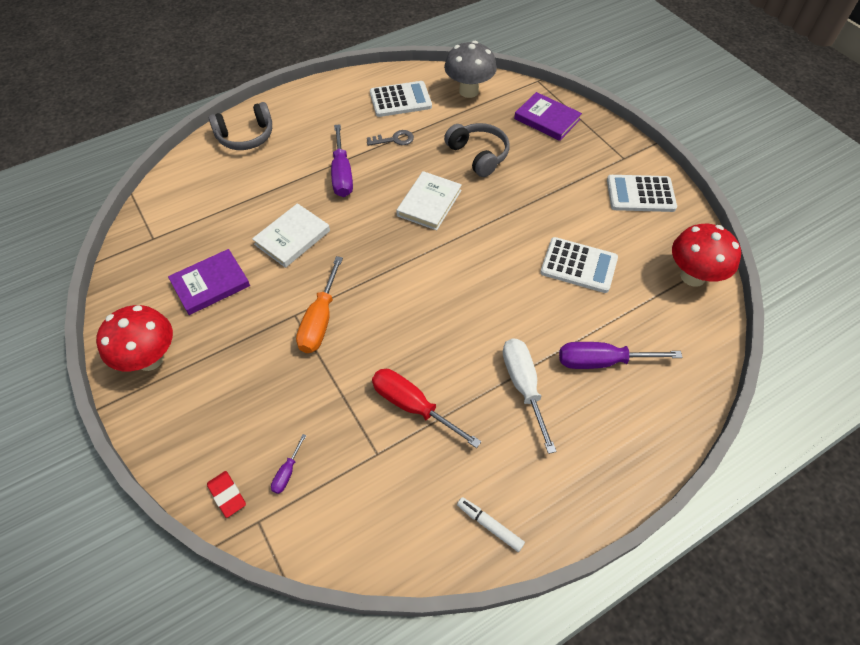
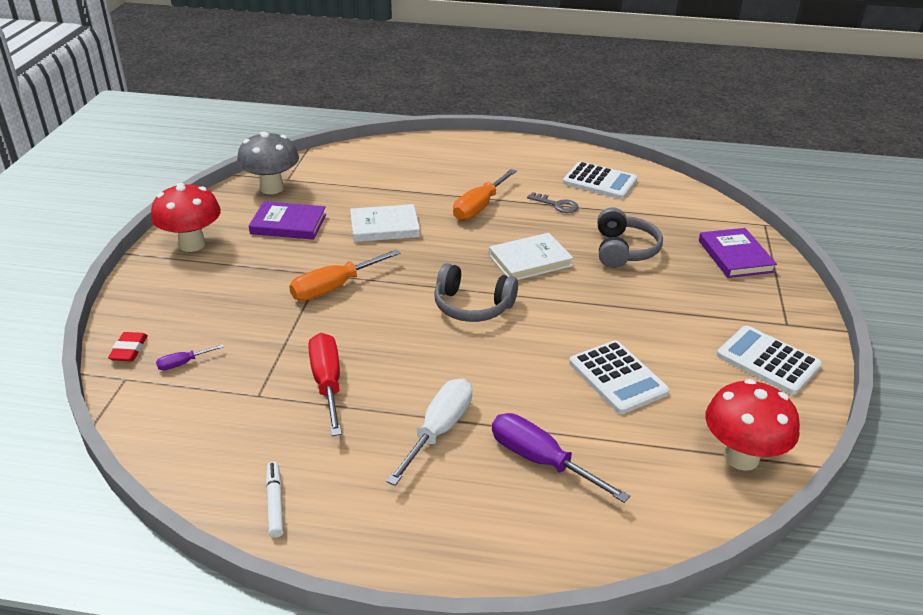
camera: 40 degrees right, 20 degrees down
(246, 136) = (435, 151): grey headphones -> grey headphones (472, 306)
(342, 174) = (479, 207): purple screwdriver -> orange screwdriver
(469, 91) = (677, 202): grey mushroom -> grey mushroom (272, 188)

